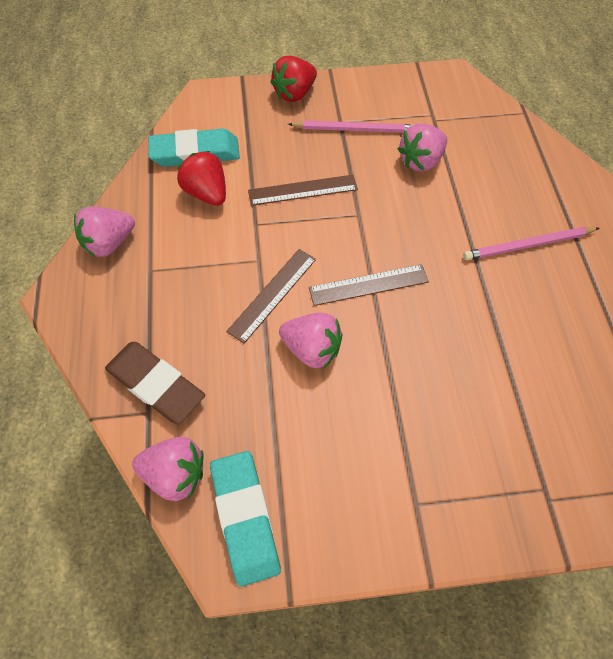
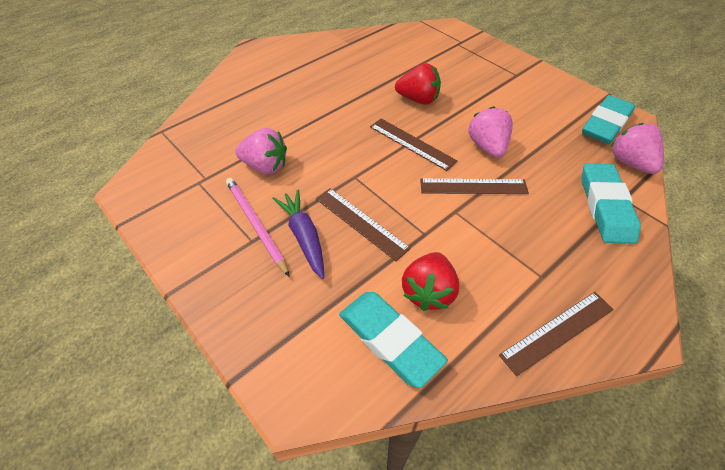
camera: 125 degrees left, 10 degrees down
(109, 243) = (557, 331): pink strawberry -> brown ruler
(156, 384) = (605, 207): brown eraser -> turquoise eraser
(294, 93) = (232, 303): red strawberry -> red strawberry (418, 99)
(318, 150) = (304, 237): none -> purple carrot
(528, 245) = (307, 90): pink pencil -> none

